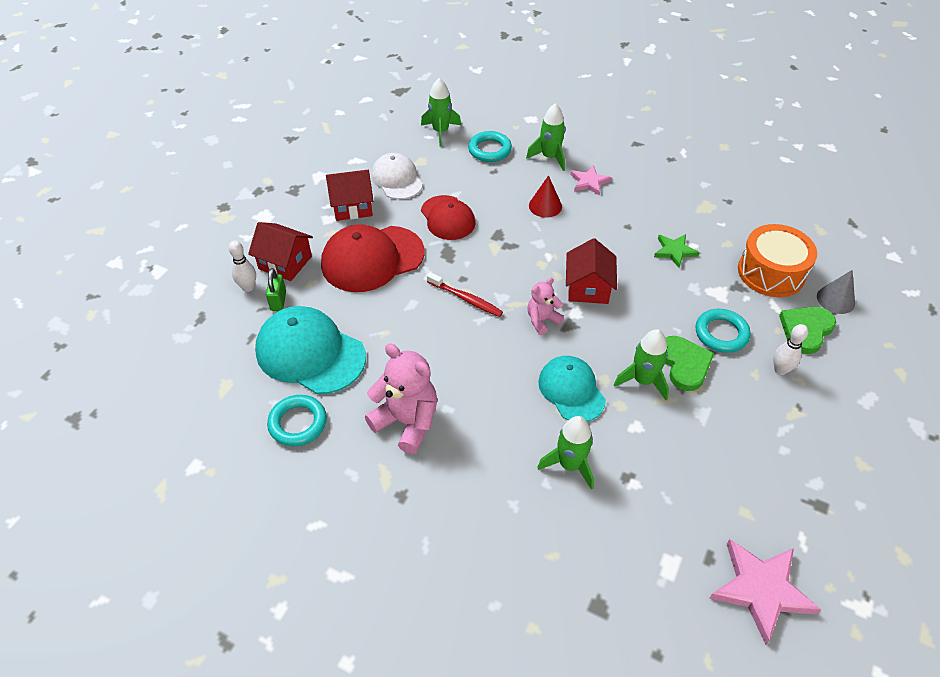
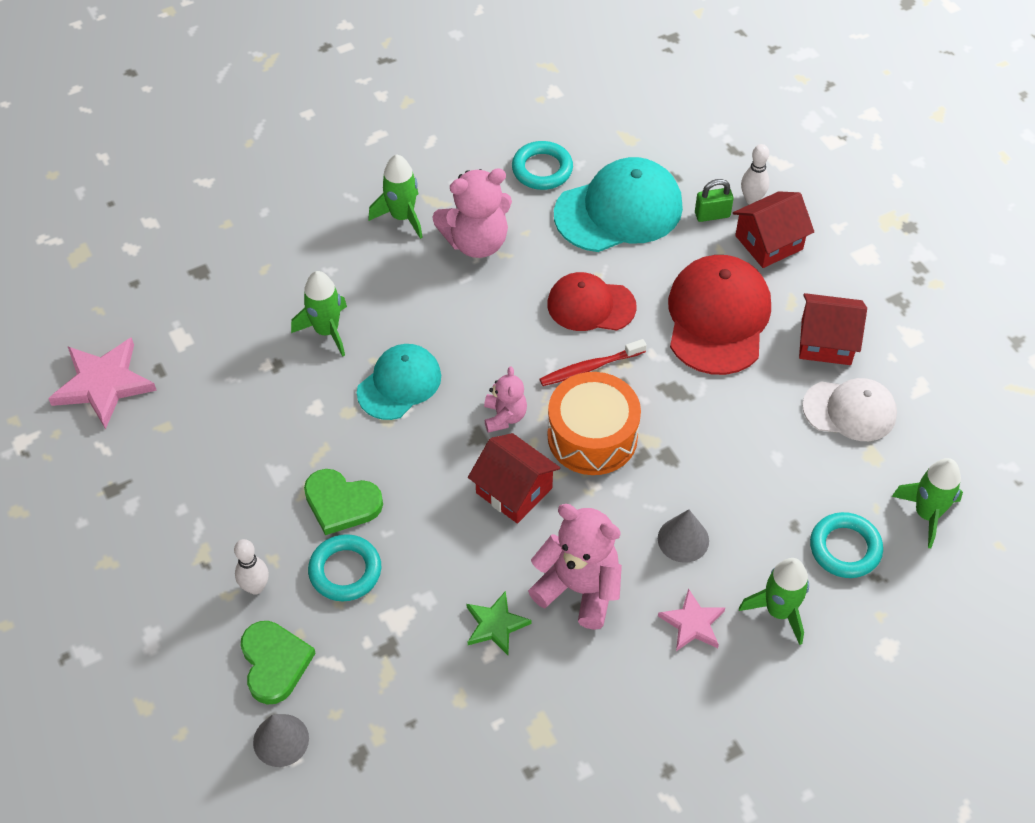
camera: 125 degrees right, 5 degrees up
(278, 301) = (712, 215): green padlock -> green padlock turned 45 degrees counterclockwise
(352, 206) = (826, 342): red house -> red house turned 75 degrees clockwise
(447, 218) = (736, 423): red cap -> red cap (591, 305)
(545, 206) = (683, 539): red cone -> grey cone
(571, 390) = (399, 384): turquoise cap -> turquoise cap turned 60 degrees counterclockwise
(617, 230) = (579, 588): none -> pink teddy bear
(643, 381) = (356, 451): green rocket -> green rocket (402, 217)
(771, 272) = (377, 705): orange drum -> orange drum (592, 436)

